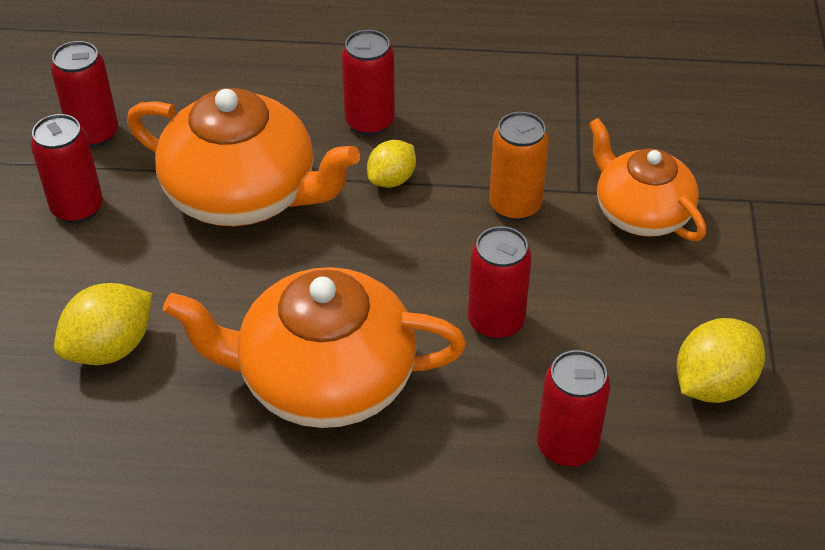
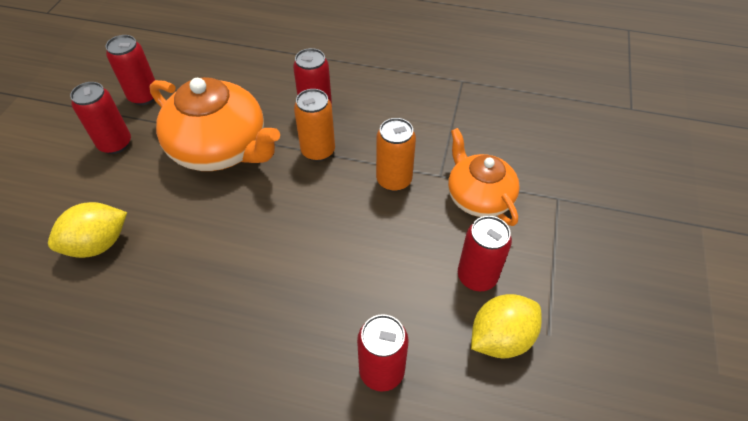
camera: 10 degrees right, 5 degrees up
(323, 379) = (228, 289): orange teapot -> none
(392, 179) = (318, 151): yellow lemon -> orange can
(496, 322) = (357, 264): red can -> red can (477, 276)

